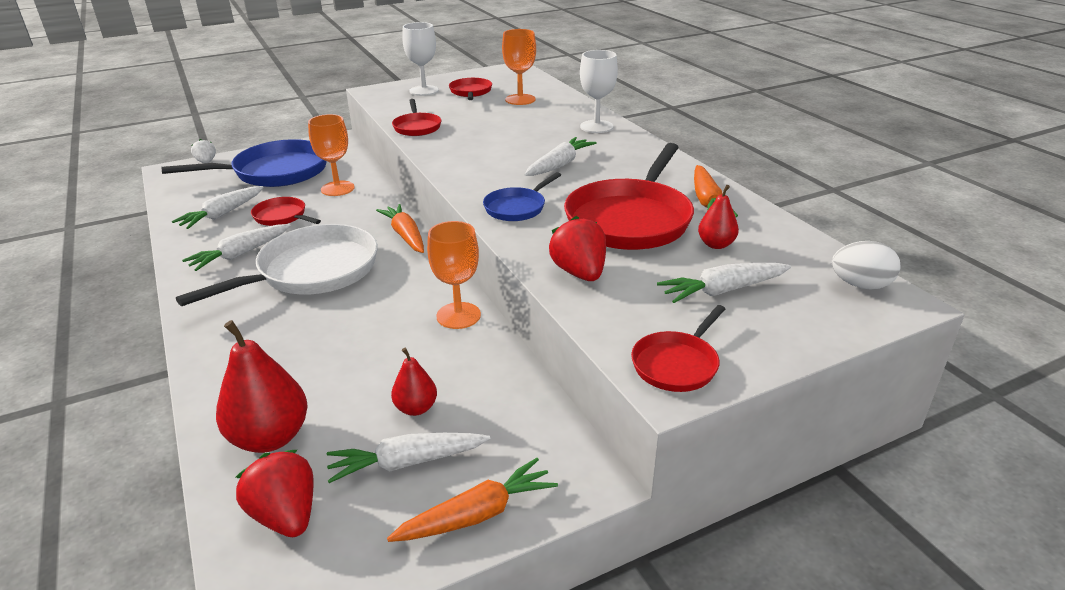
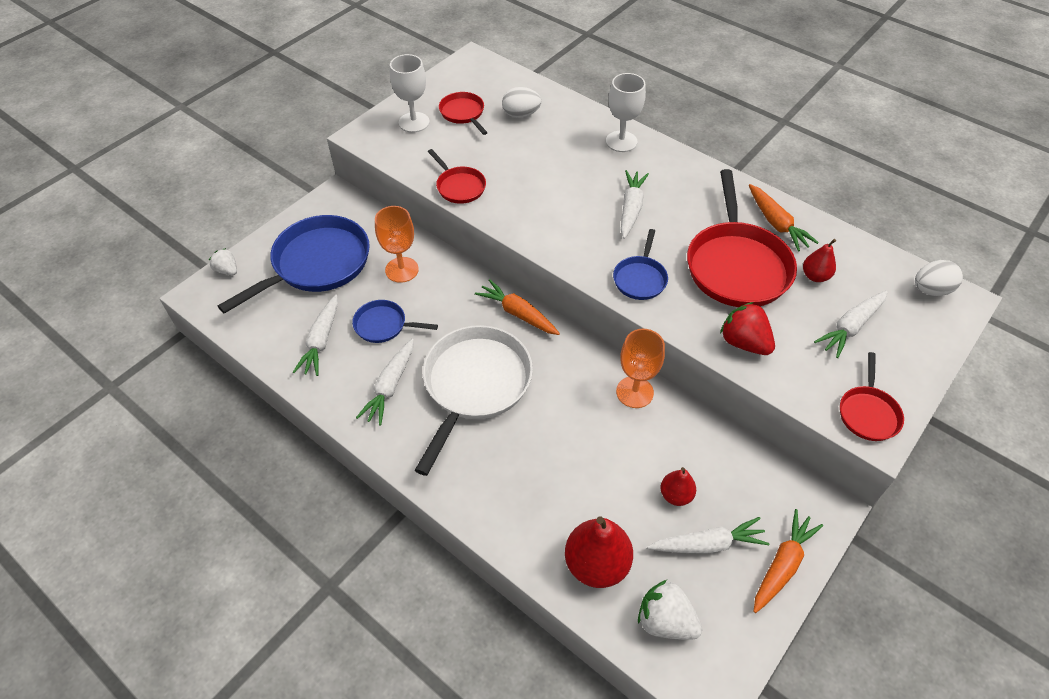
camera: 25 degrees left, 20 degrees up
(282, 217) = (383, 325): red pan -> blue pan
(286, 515) = (665, 620): red strawberry -> white strawberry
(407, 462) = (707, 544): white carrot -> white carrot turned 150 degrees counterclockwise
(520, 99) = (521, 114): orange goblet -> white egg

